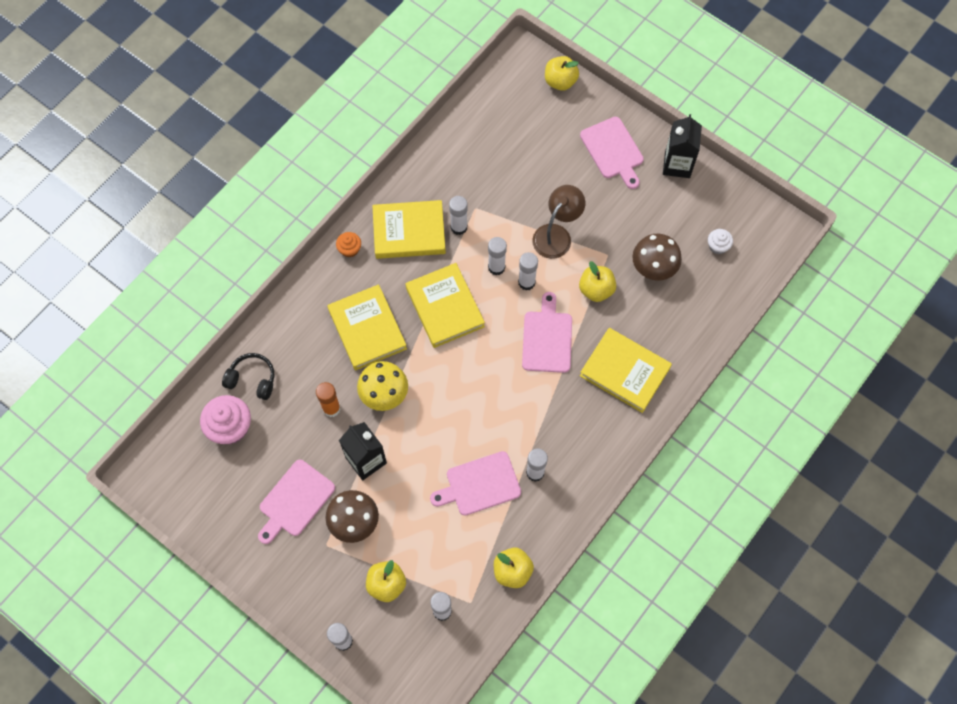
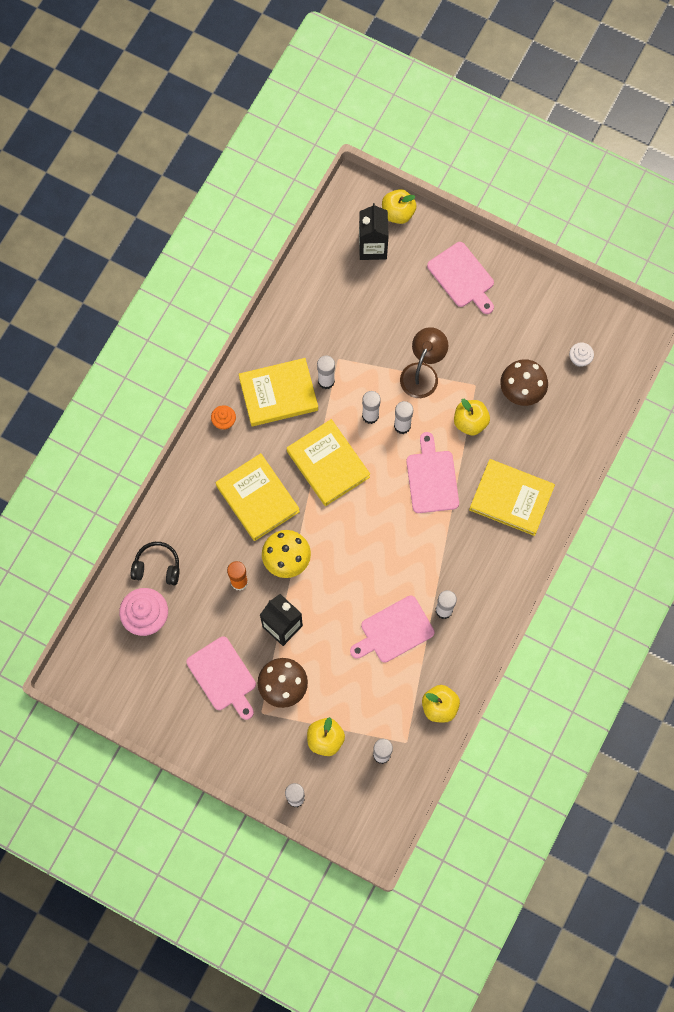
camera: 10 degrees left, 5 degrees up
(295, 501) = (223, 676): pink cutting board -> pink cutting board turned 60 degrees counterclockwise
(677, 164) = (527, 281): black carton -> black carton (372, 247)

